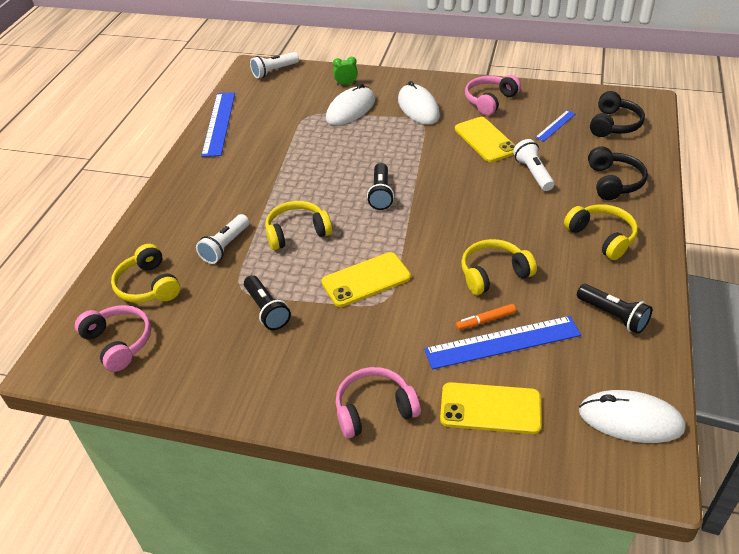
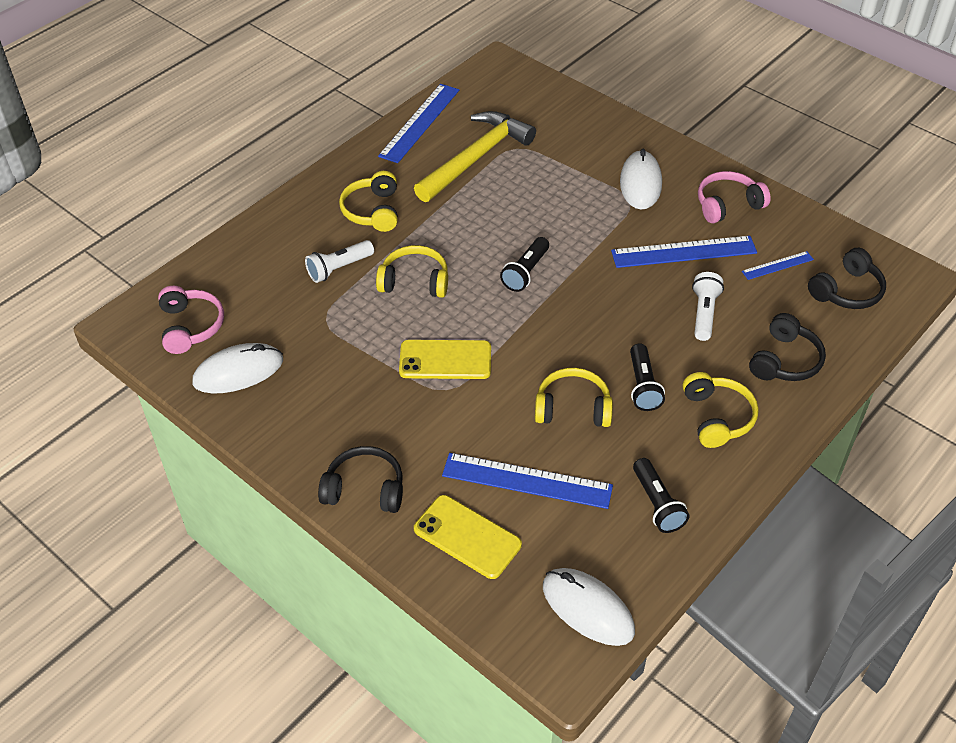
camera: 25 degrees right, 5 degrees up
(148, 286) = (247, 280): yellow headphones -> yellow headphones (373, 211)
(267, 310) = (334, 351): black flashlight -> black flashlight (643, 386)
(274, 71) = (518, 77): white flashlight -> none
(282, 132) = (476, 158): none -> yellow hammer
(346, 84) = (584, 122): green clock -> none
(351, 109) = (566, 157): white mouse -> white mouse (238, 372)
(374, 409) = (365, 489): pink headphones -> black headphones
(485, 140) = (684, 252): yellow phone -> blue ruler
(485, 320) = (528, 452): orange marker -> none

